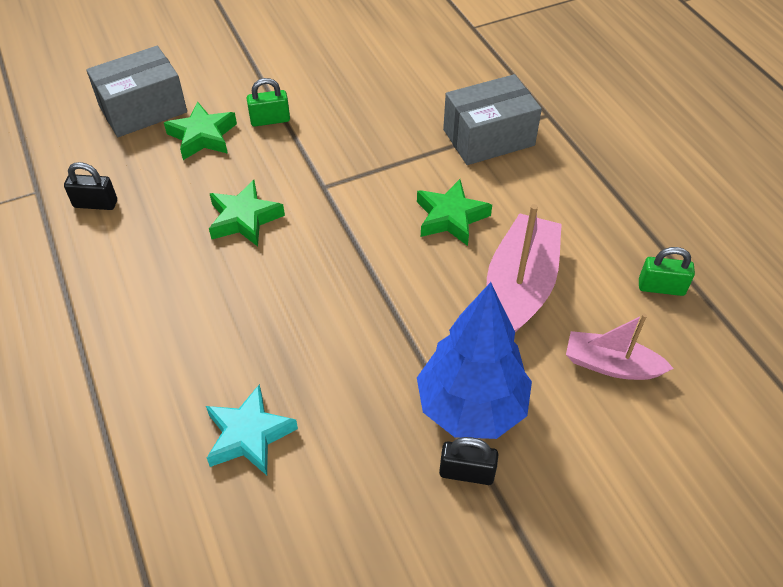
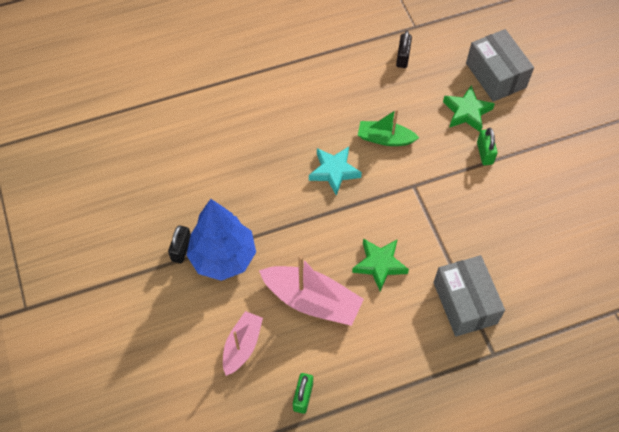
camera: 95 degrees right, 10 degrees up
(244, 219) = (385, 138): green star -> green boat
(249, 435) = (222, 143): turquoise star -> turquoise star (334, 172)

